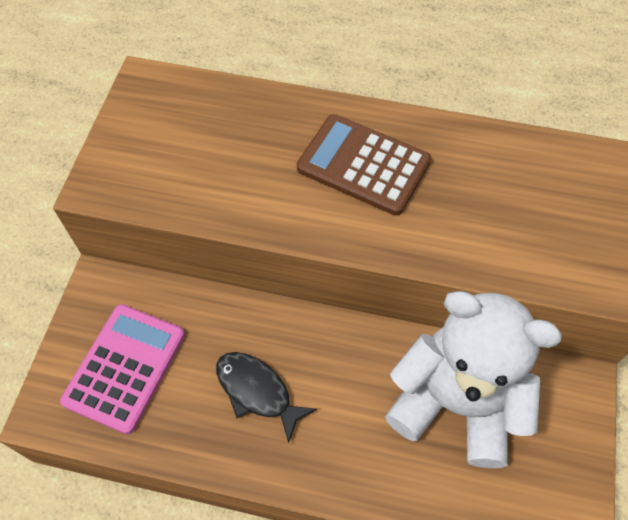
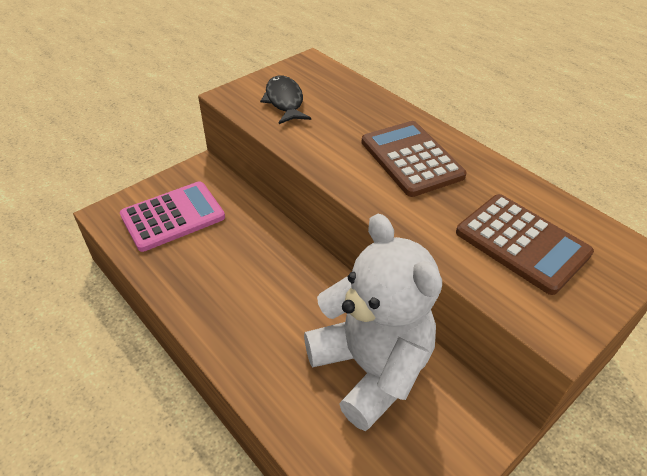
camera: 35 degrees right, 15 degrees down
(257, 391) = (237, 275): black fish -> black fish (284, 101)
(529, 209) = (522, 243): none -> brown calculator

